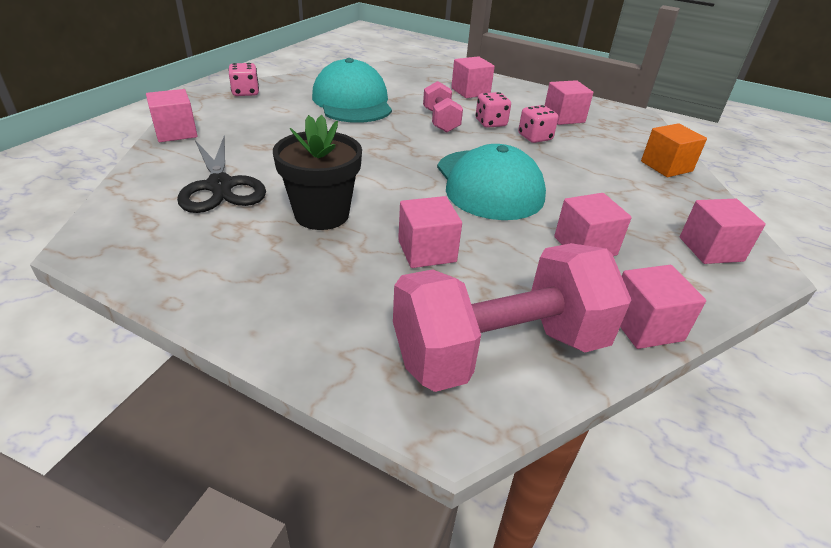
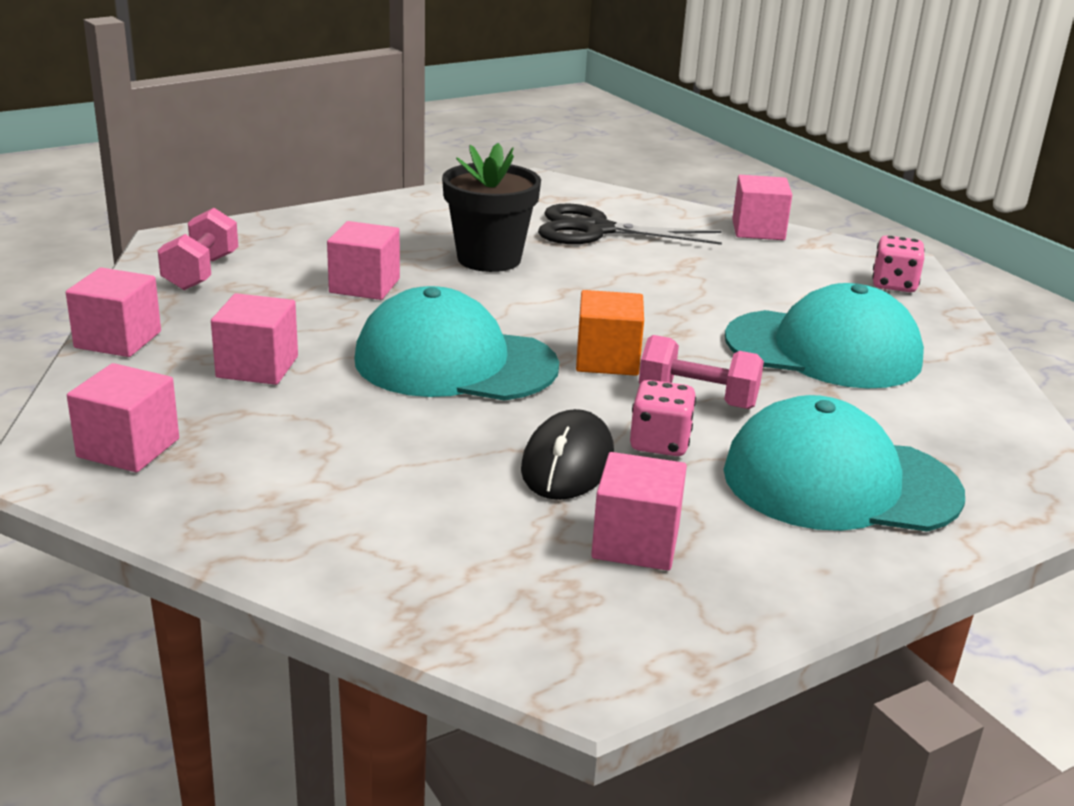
camera: 120 degrees right, 10 degrees down
(470, 91) = (839, 482): pink cube -> turquoise cap
(499, 350) = (201, 272): pink dumbbell -> pink dumbbell, size x0.51
(535, 137) = (568, 463): pink dice -> black mouse
(666, 166) = (336, 553): orange cube -> orange cube (607, 360)

